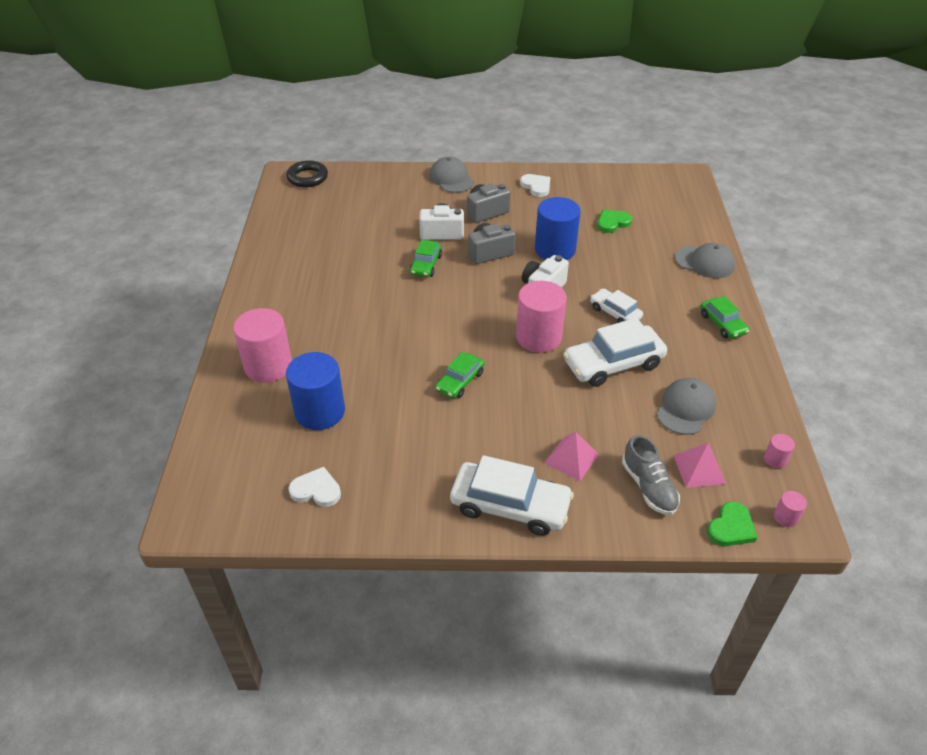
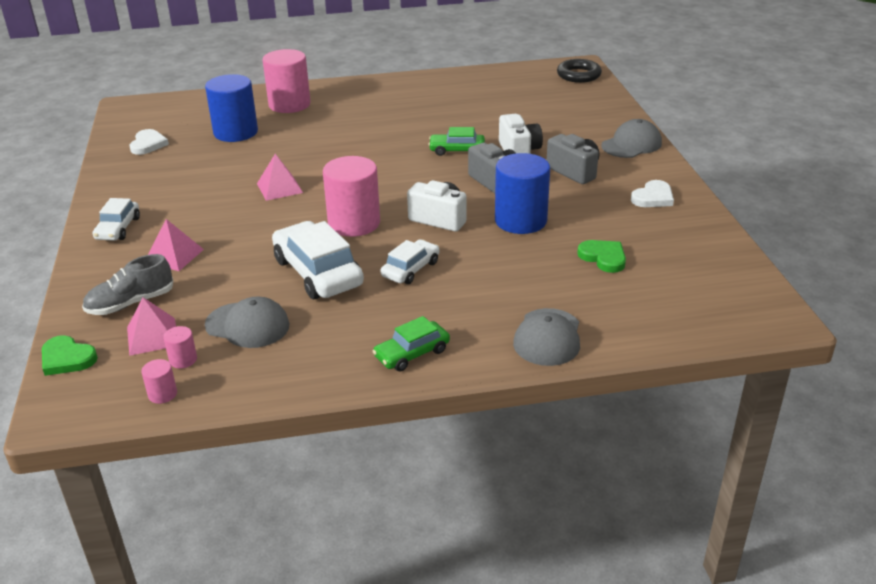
camera: 80 degrees right, 10 degrees down
(460, 381) = (279, 188): green car -> pink pyramid
(510, 506) = (118, 228): white car -> white car, size x0.57
(786, 517) = (73, 399): pink cylinder -> pink cylinder (183, 360)

